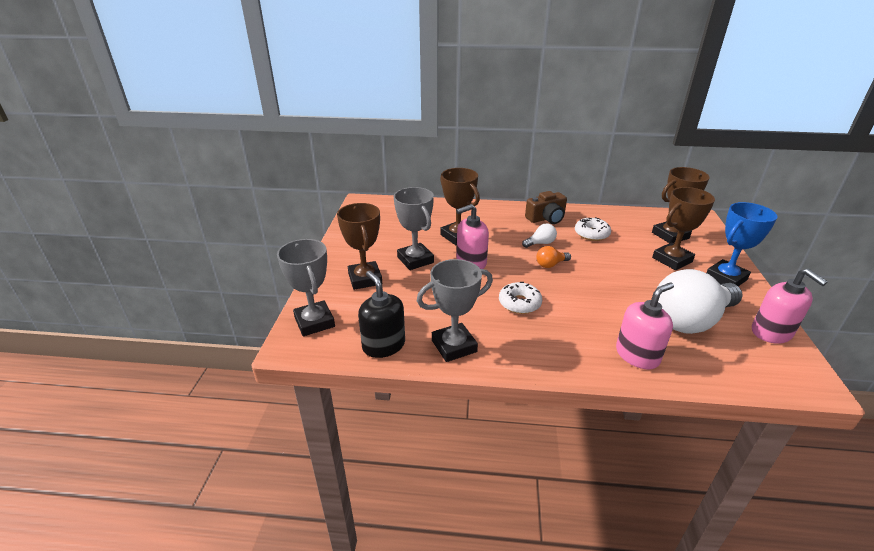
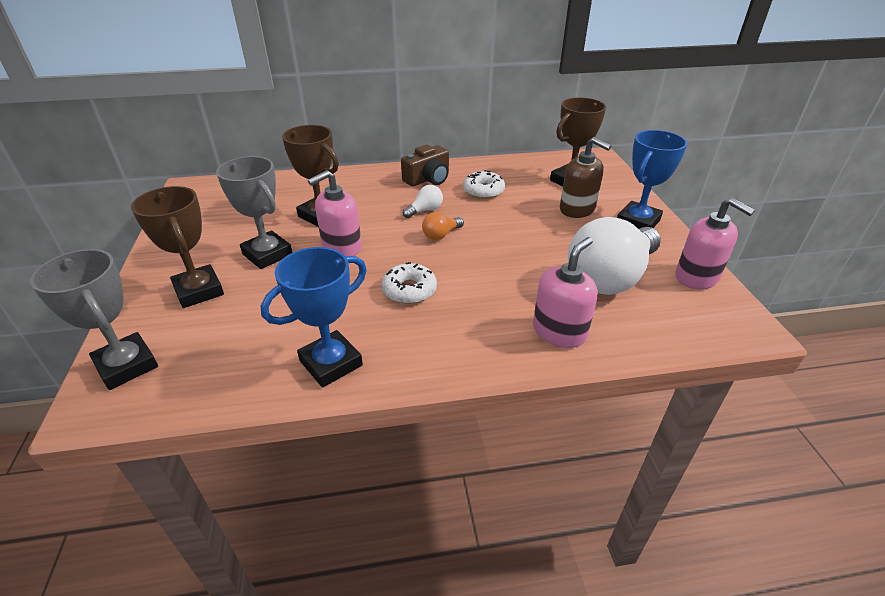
camera: 15 degrees left, 5 degrees up
(383, 345) = (232, 380): black soap dispenser -> none
(454, 346) = (331, 363): grey trophy -> blue trophy
(672, 260) = (577, 209): brown trophy -> brown soap dispenser

